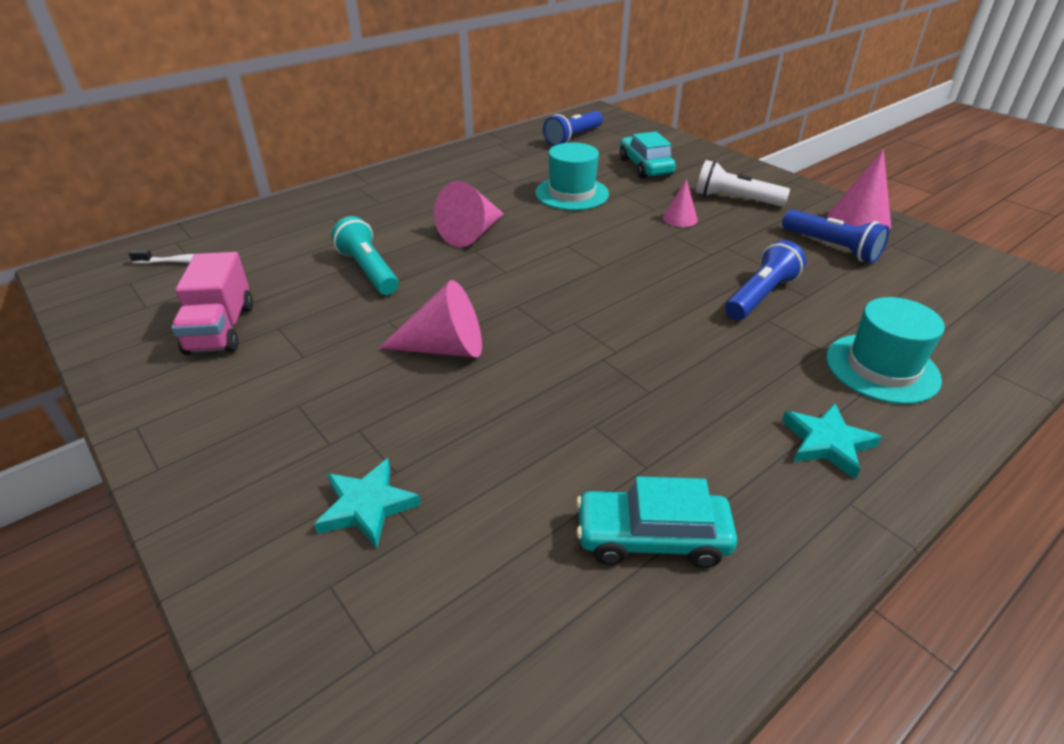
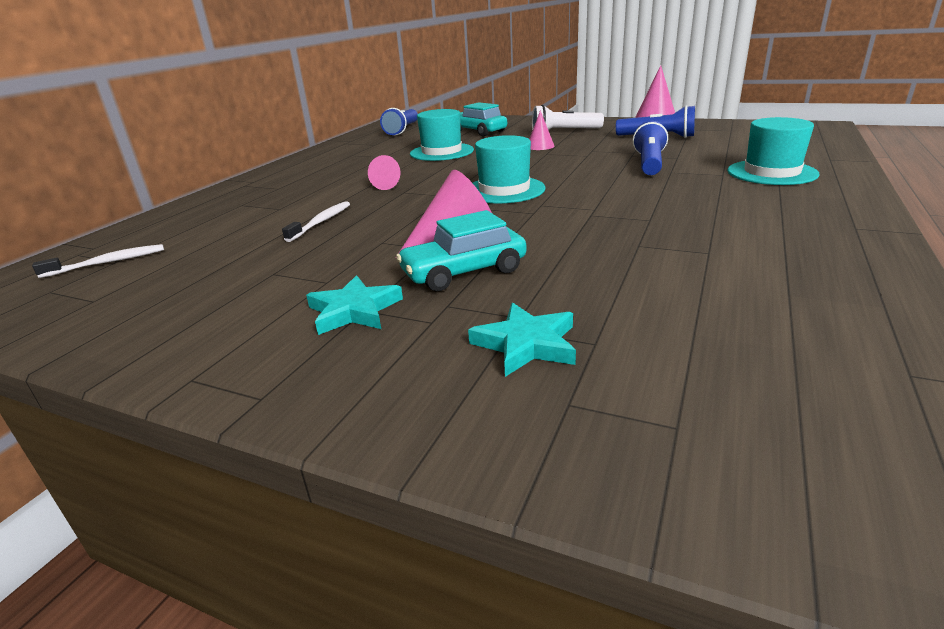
camera: 25 degrees left, 10 degrees down
(221, 329) = (209, 290): pink truck -> none
(368, 270) = (321, 222): turquoise flashlight -> white toothbrush
(472, 233) = (388, 185): pink cone -> pink cone, size x0.58
(564, 284) = (504, 190): none -> turquoise hat
(652, 538) = (772, 282): turquoise car -> turquoise car (464, 272)
(827, 443) = (798, 208): turquoise star -> turquoise star (354, 310)

